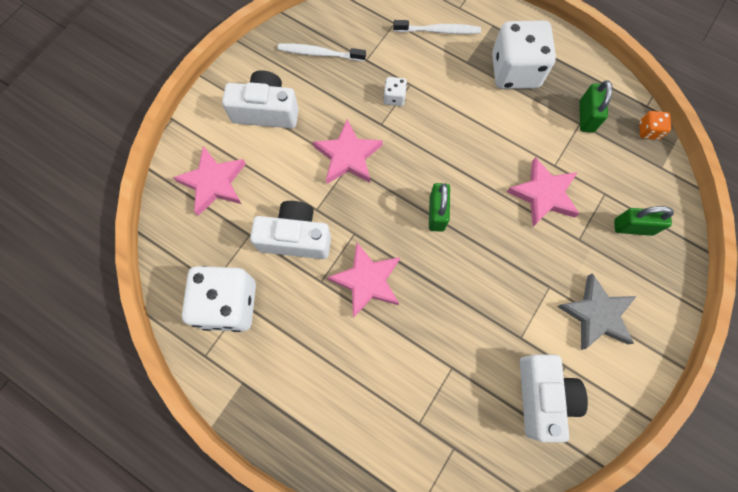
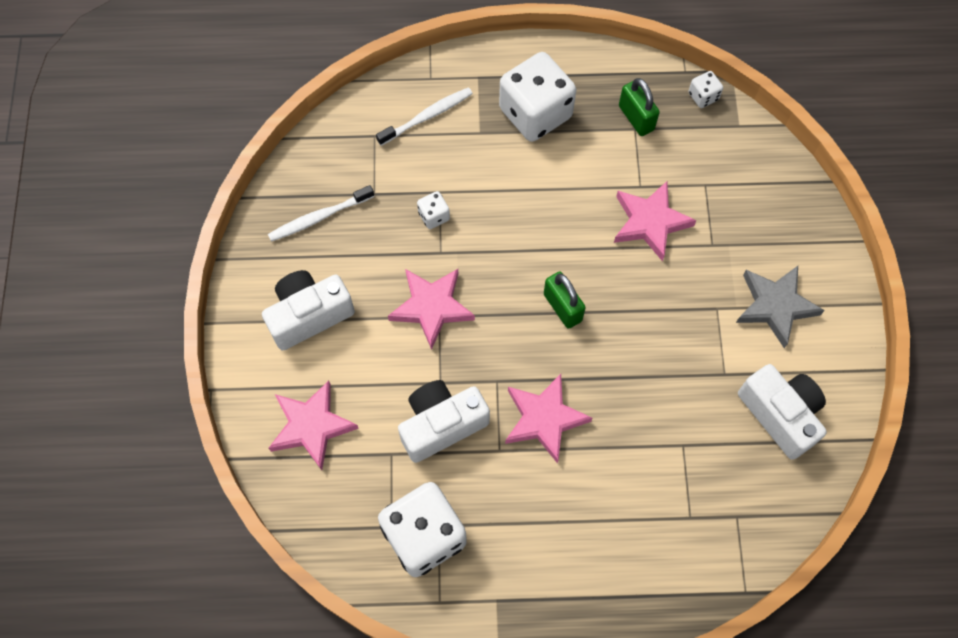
camera: 35 degrees left, 5 degrees down
(633, 227) = (752, 201): green padlock -> none
(648, 131) = (703, 96): orange dice -> white dice

